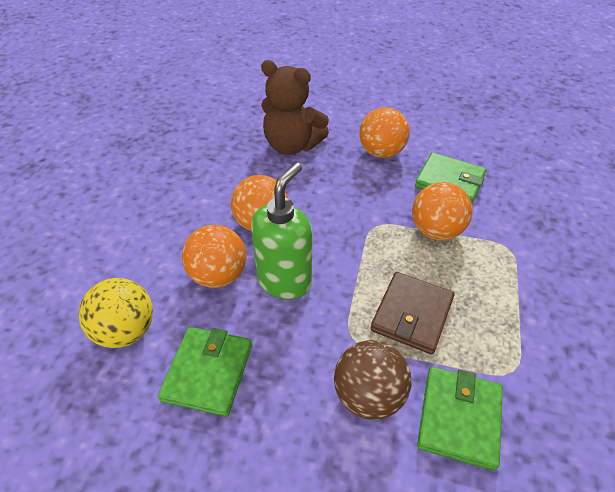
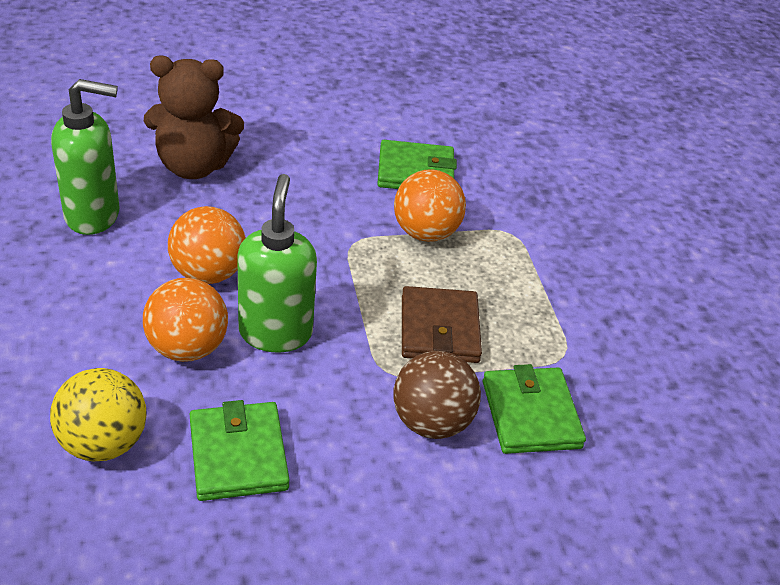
camera: 30 degrees left, 5 degrees down
(211, 166) = (93, 215): none -> green soap dispenser
(381, 152) = (317, 152): orange ball -> none

